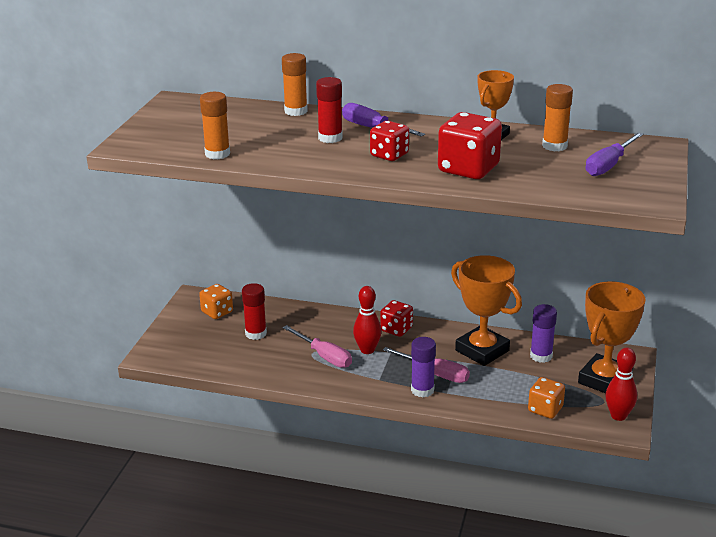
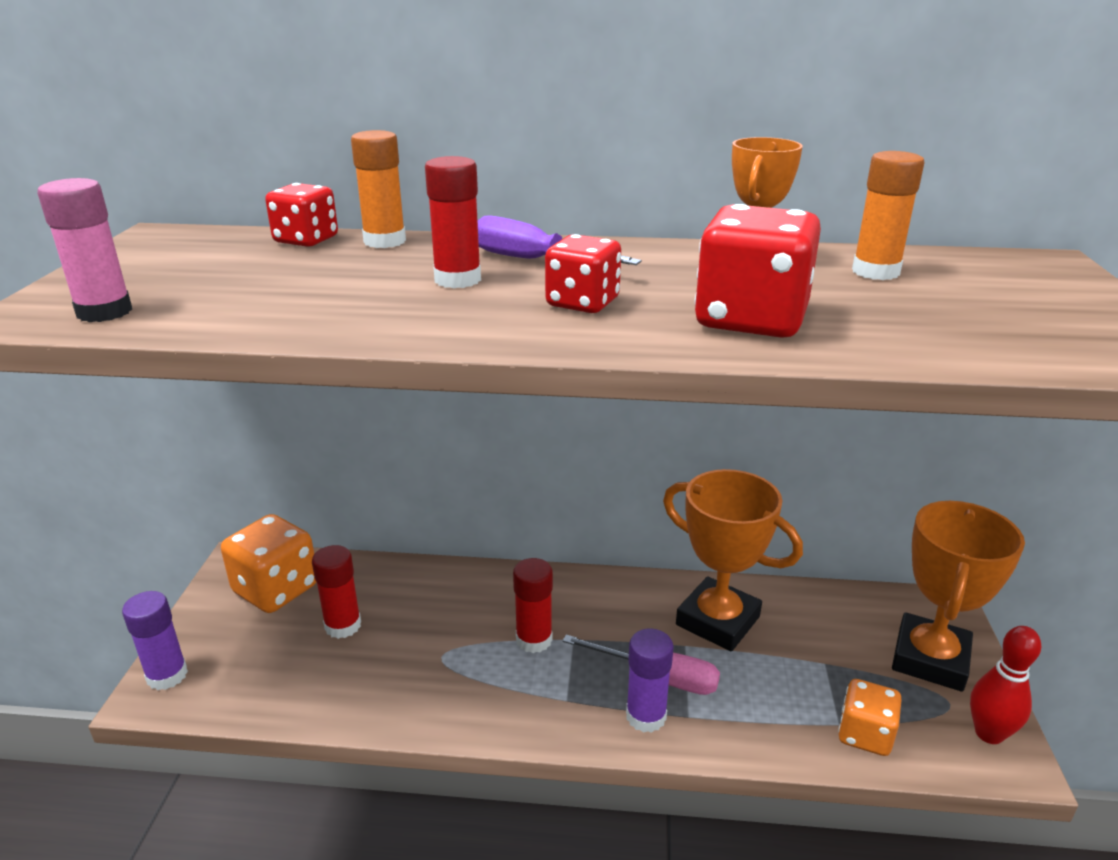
camera: 10 degrees left, 0 degrees up
(159, 146) = (104, 312): none -> pink glue stick
(217, 154) = (228, 320): orange glue stick -> none
(217, 312) = (276, 589): orange dice -> orange dice, size x1.61
(324, 356) = (464, 661): pink screwdriver -> none
(367, 350) = (534, 639): red bowling pin -> red glue stick
(396, 329) = (572, 593): red dice -> red dice (306, 240)
(541, 356) = (812, 621): purple glue stick -> purple glue stick (167, 675)
(609, 165) = (1003, 298): purple screwdriver -> none

